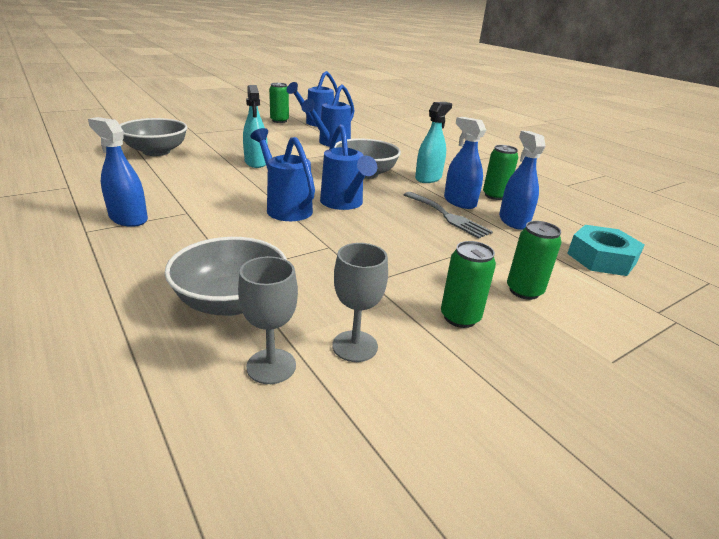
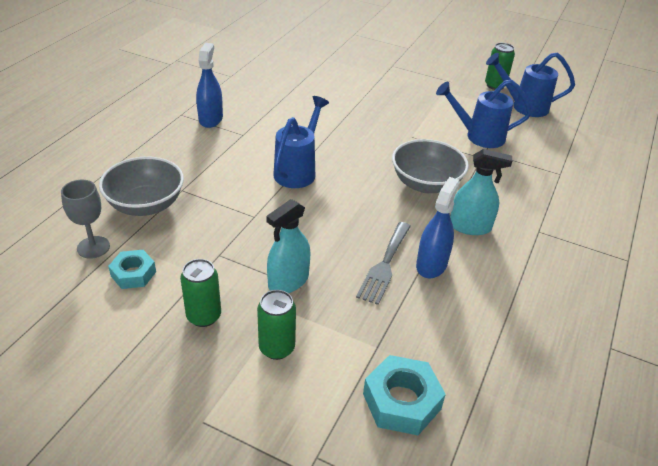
camera: 60 degrees right, 10 degrees up
(156, 152) = (328, 72): grey bowl -> none
(256, 162) = (370, 120): turquoise spray bottle -> turquoise spray bottle (288, 281)
(344, 204) = (339, 196): blue watering can -> none
(355, 346) = (133, 274): grey goblet -> turquoise nut
(495, 196) = (483, 287): green can -> none
(513, 221) = (426, 315): blue spray bottle -> none

